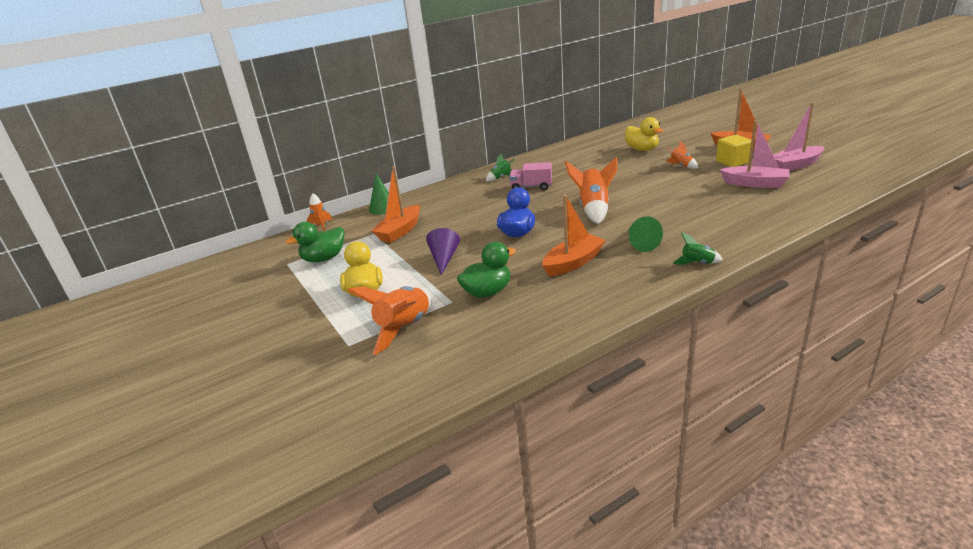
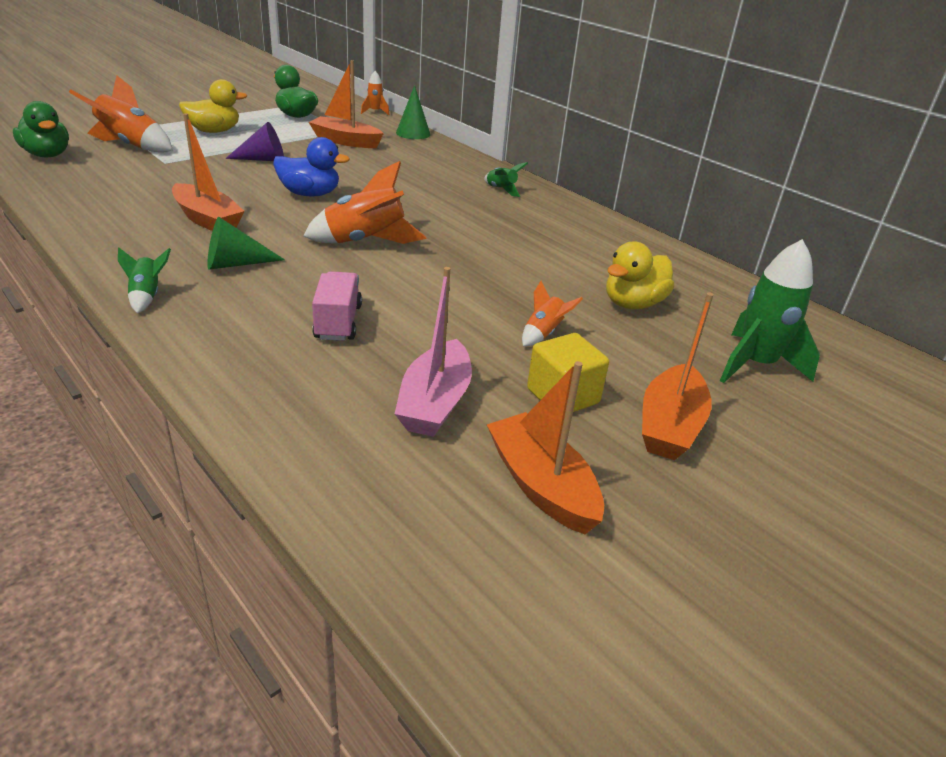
camera: 75 degrees right, 5 degrees up
(487, 292) = (171, 176): green duck -> green duck (47, 155)
(531, 187) = (461, 207): pink truck -> pink truck (338, 322)
(685, 132) = (755, 365): none -> green rocket
(795, 165) = (541, 485): pink boat -> orange boat

